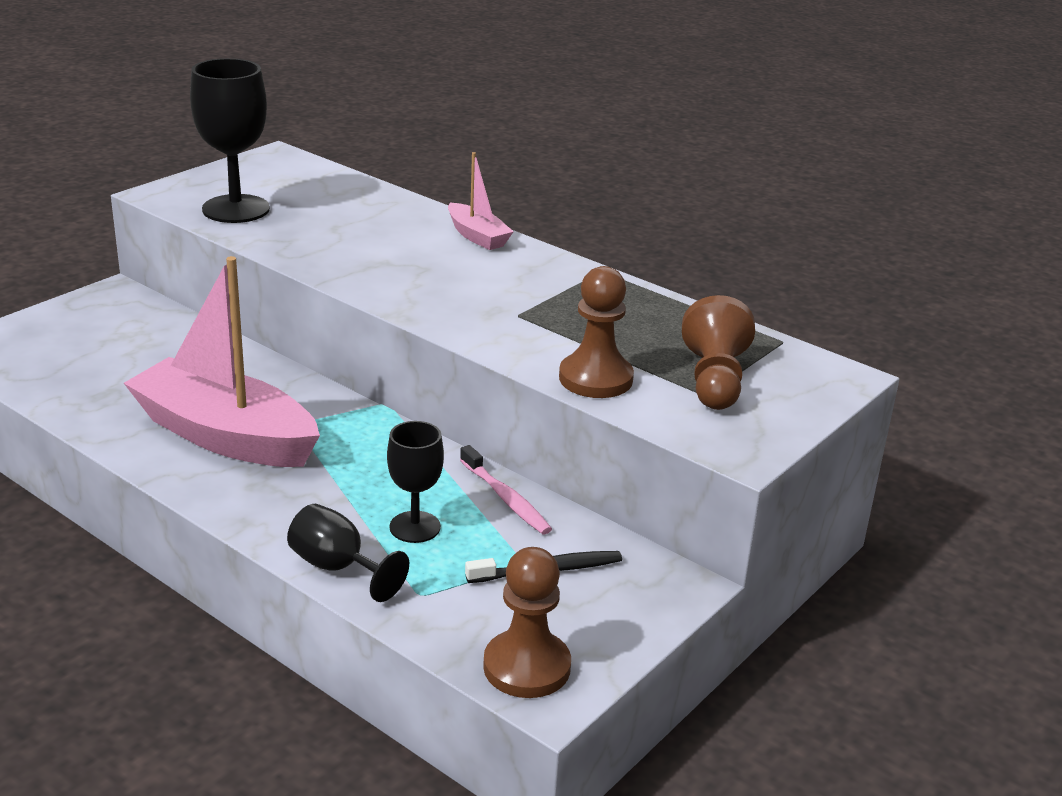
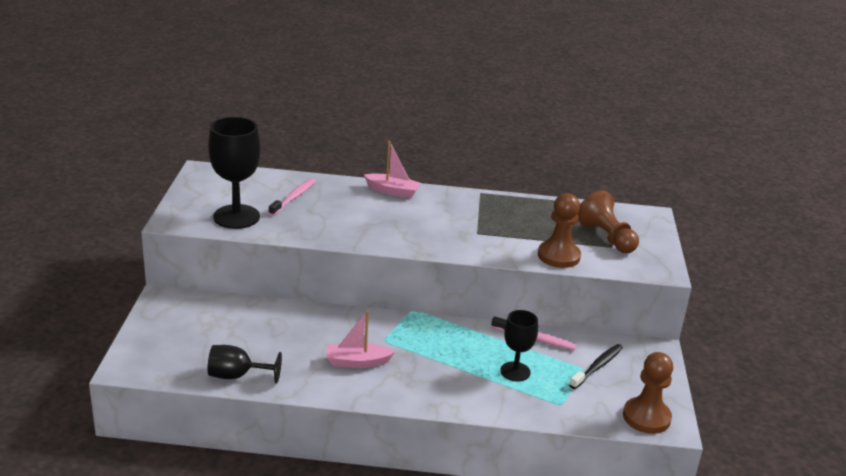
camera: 35 degrees left, 0 degrees up
(225, 436) = (357, 362): pink boat -> pink boat, size x0.48
(337, 208) = (294, 197): none -> pink toothbrush
(337, 567) = (509, 408): black goblet -> black goblet (237, 376)

